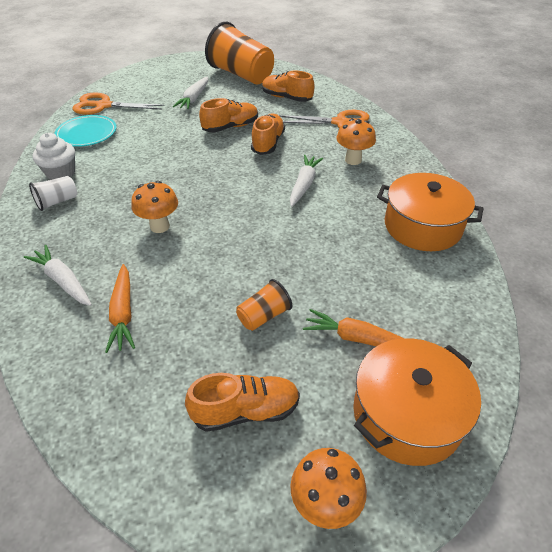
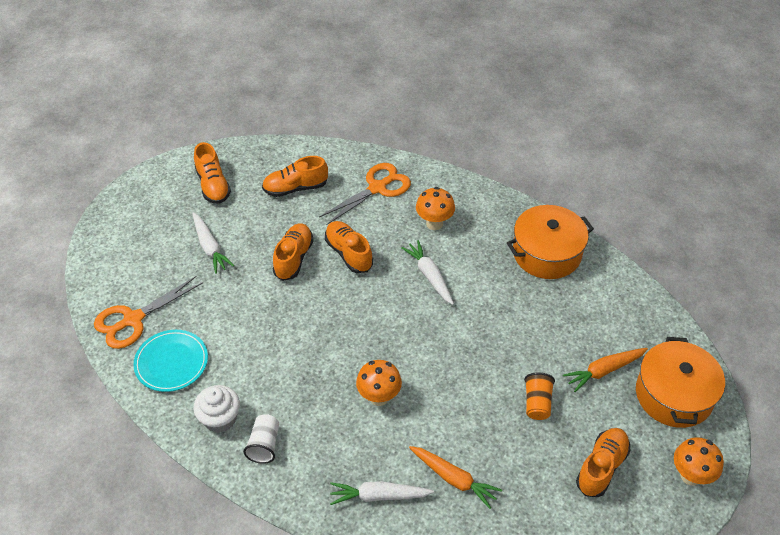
camera: 45 degrees left, 5 degrees up
(241, 75) = (213, 185): orange cup -> orange shoe

